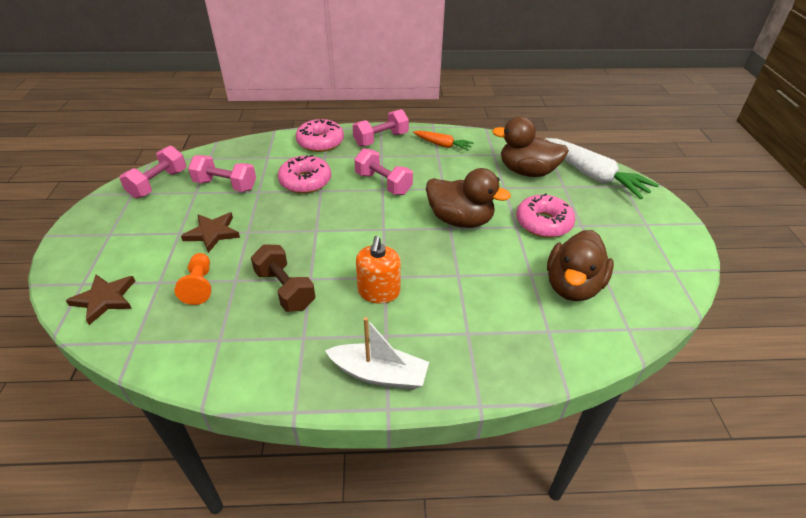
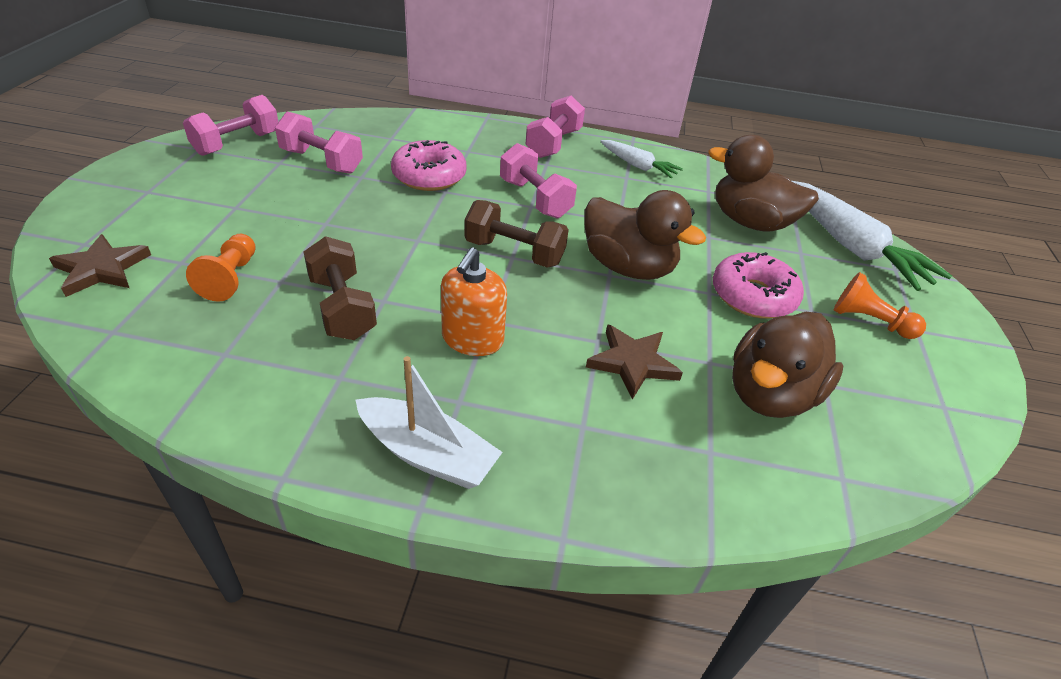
camera: 10 degrees right, 0 degrees up
(212, 233) = (278, 216): brown star -> brown star (632, 363)
(320, 142) = (469, 132): pink donut -> none
(381, 139) = (554, 143): pink dumbbell -> pink dumbbell turned 45 degrees counterclockwise
(383, 225) = (514, 252): none -> brown dumbbell
(442, 145) = (637, 166): orange carrot -> white carrot
(617, 224) = (869, 321): none -> orange pawn

